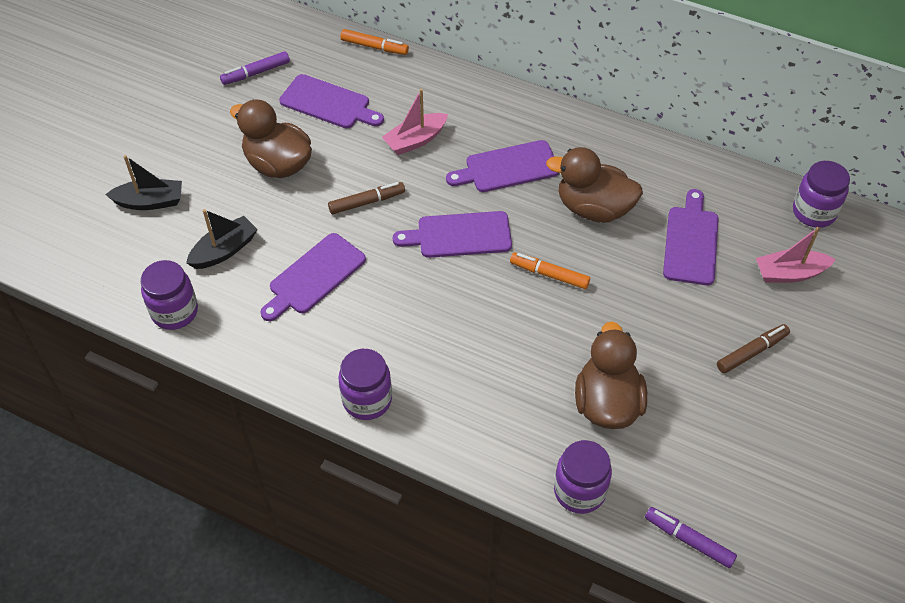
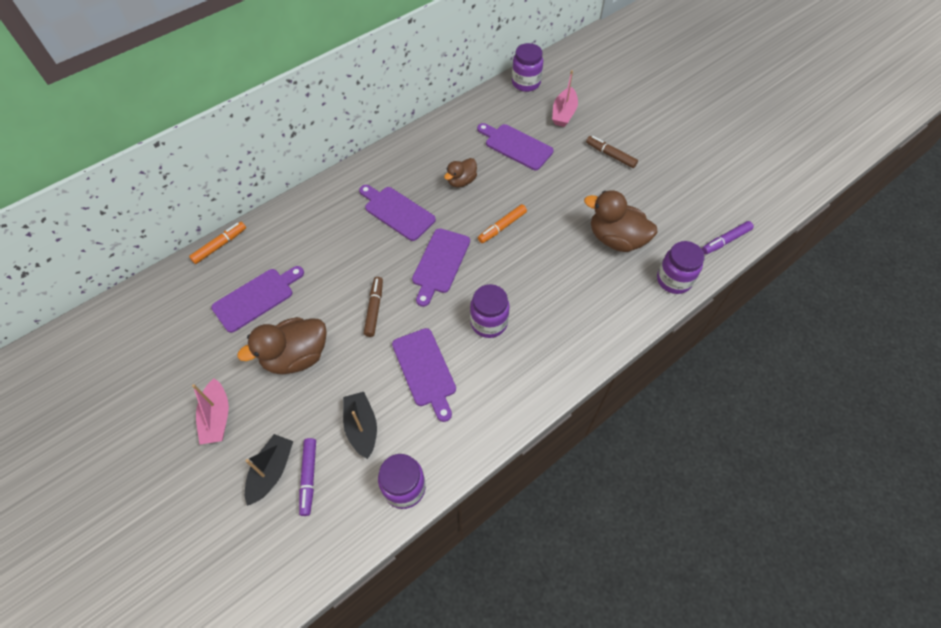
camera: 65 degrees left, 5 degrees up
(256, 73) = (183, 338): purple marker -> purple marker (309, 477)
(367, 400) = (554, 375): purple jar -> purple jar (489, 323)
(415, 140) = (335, 255): pink boat -> pink boat (217, 417)
(507, 168) = (397, 212): purple cutting board -> purple cutting board turned 120 degrees clockwise
(593, 208) = (461, 181): brown duck -> brown duck, size x0.58
(751, 352) = (610, 155): brown marker -> brown marker turned 45 degrees counterclockwise

